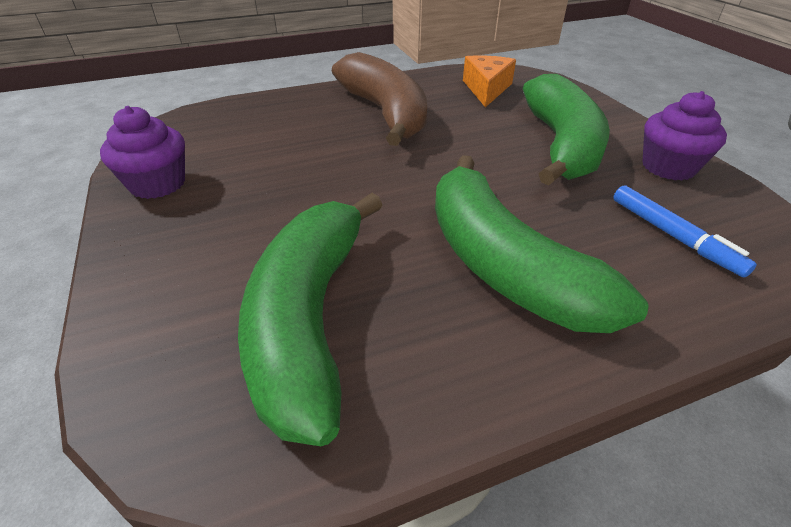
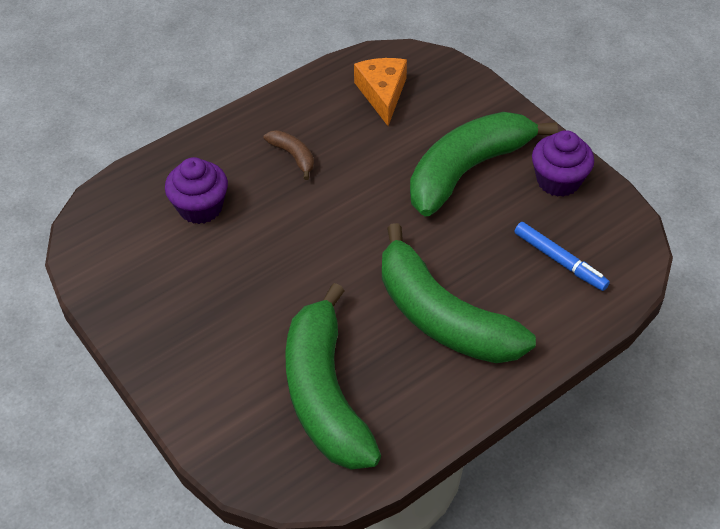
camera: 15 degrees left, 10 degrees up
(158, 184) = (133, 300): purple cupcake -> purple cupcake (200, 207)
(385, 113) = (293, 156): brown banana -> brown banana, size x0.42
(561, 145) = (467, 170): green banana -> green banana turned 120 degrees counterclockwise

